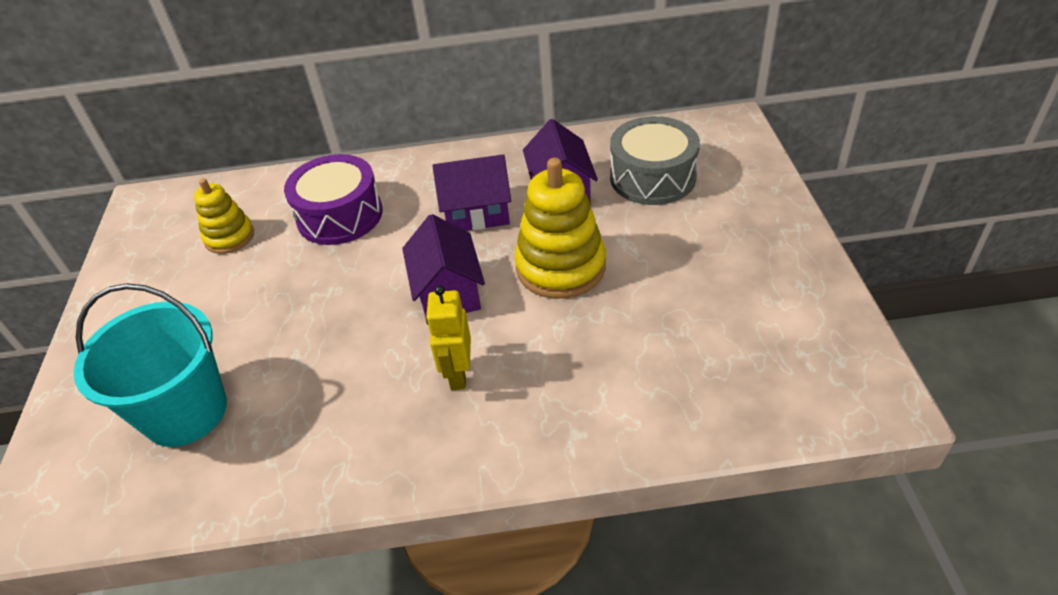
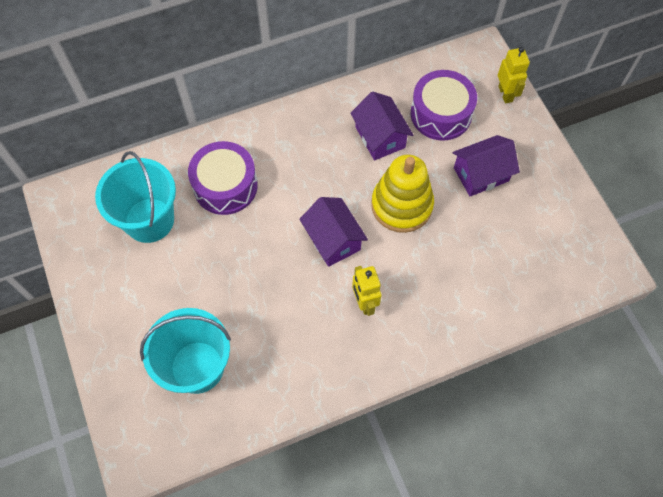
camera: 20 degrees left, 20 degrees up
(229, 237) = (149, 220): yellow stacking toy -> turquoise bucket
(477, 213) = (327, 167): purple house -> purple house (481, 174)
(652, 177) = (441, 114): grey drum -> purple drum
(751, 166) = (505, 94): none -> yellow robot

